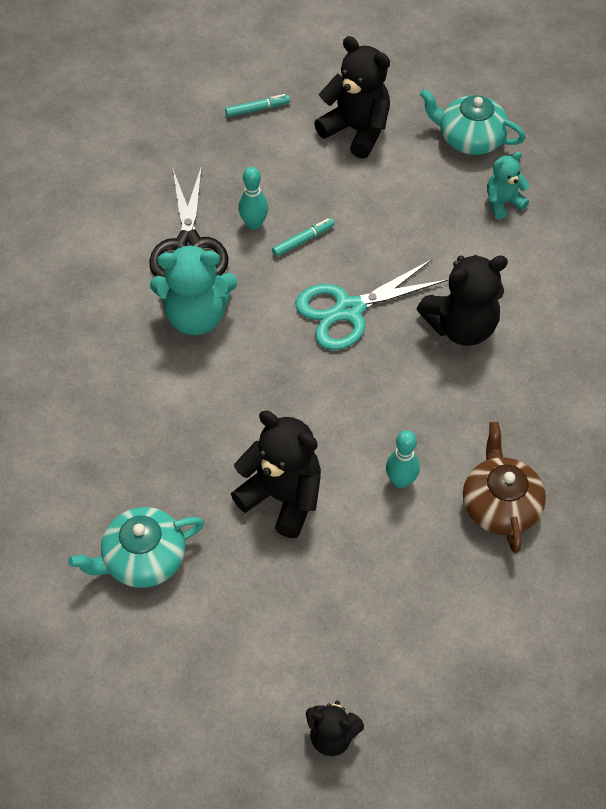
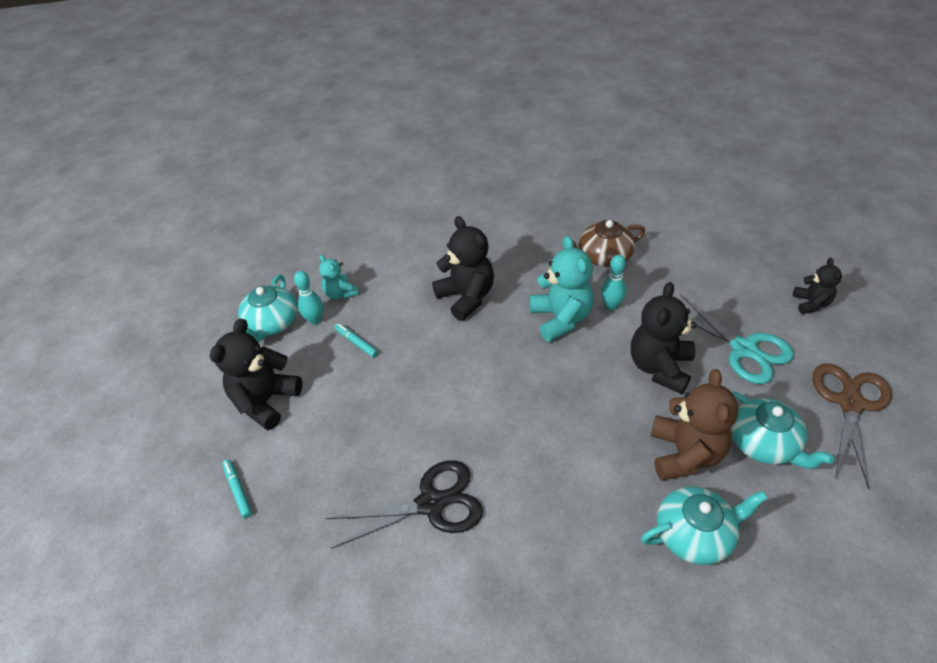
camera: 100 degrees left, 10 degrees down
(73, 447) = (695, 534): none -> turquoise teapot
(159, 683) = (849, 403): none -> brown scissors
(160, 475) = (684, 454): none -> brown teddy bear
(196, 316) = (513, 473): turquoise teddy bear -> turquoise teddy bear (560, 319)
(254, 224) = (393, 454): turquoise bowling pin -> turquoise bowling pin (315, 320)
(303, 240) = (404, 412): turquoise marker -> turquoise marker (356, 343)
(349, 310) = (471, 364): turquoise scissors -> turquoise scissors (744, 349)

